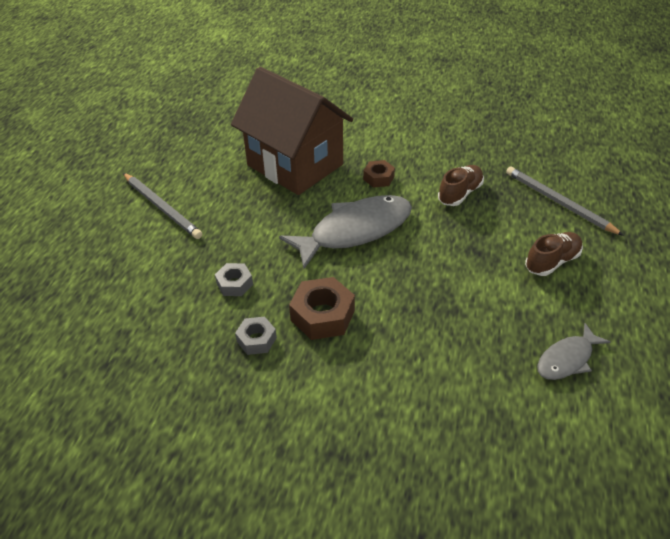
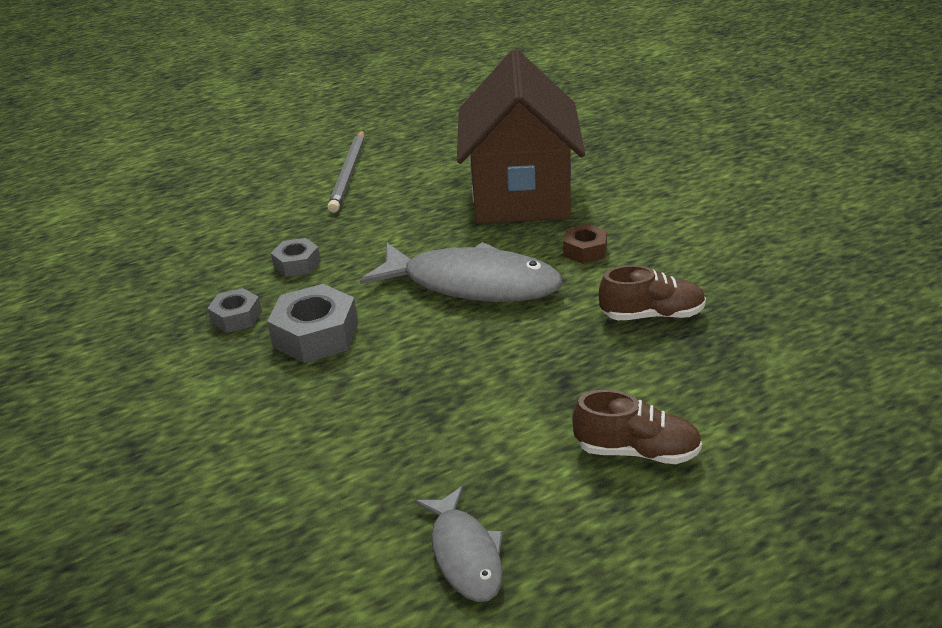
camera: 50 degrees right, 10 degrees down
(322, 315) = (316, 335): brown nut -> grey nut
(558, 202) = (770, 398): grey pencil -> none
(567, 359) = (465, 554): grey fish -> grey fish turned 120 degrees counterclockwise

